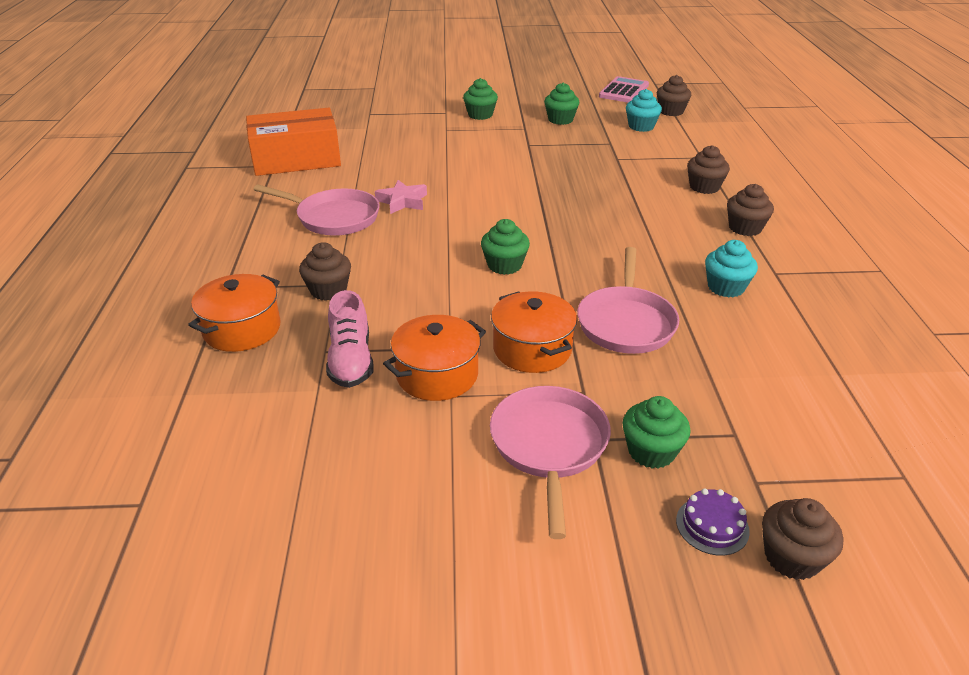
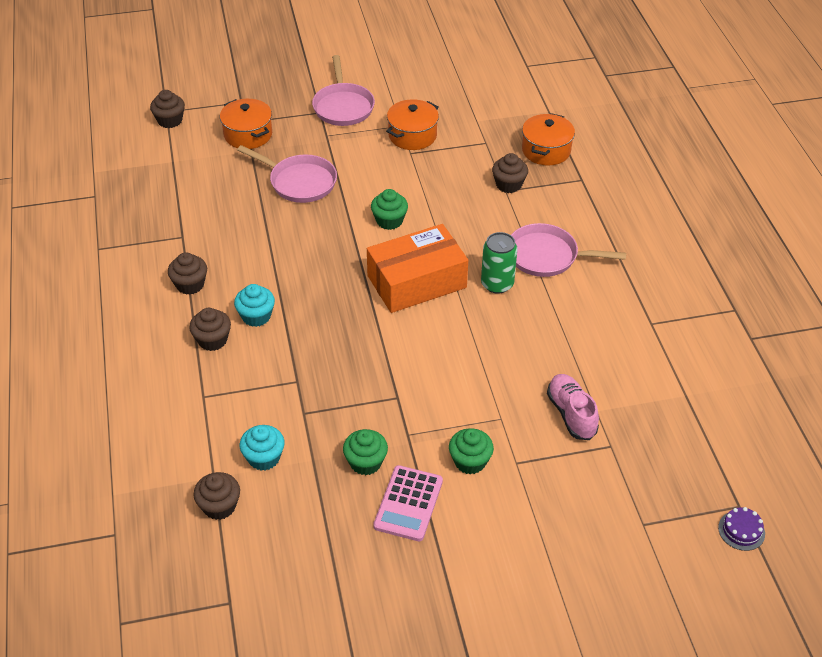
camera: 170 degrees right, 10 degrees up
(296, 159) = (635, 337): orange box -> orange box (416, 281)
(351, 360) = (466, 138): pink shoe -> pink shoe (571, 414)
(403, 201) = (497, 284): pink star -> green can
(532, 349) = (359, 157): orange pot -> orange pot (248, 135)
(624, 91) = (279, 565): pink calculator -> pink calculator (408, 504)
(626, 322) = (299, 182): pink pan -> pink pan turned 120 degrees clockwise
(651, 451) = (290, 109): green cupcake -> none
(712, 525) = (266, 83): purple cake -> purple cake (741, 530)
(725, 287) = (224, 218): turquoise cupcake -> turquoise cupcake (256, 316)
(792, 557) = (234, 76): brown cupcake -> brown cupcake (170, 120)

